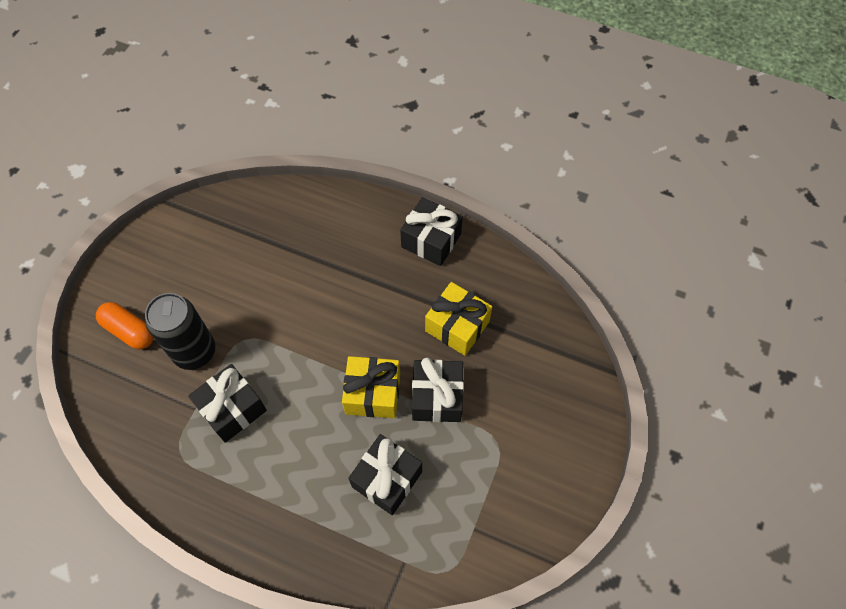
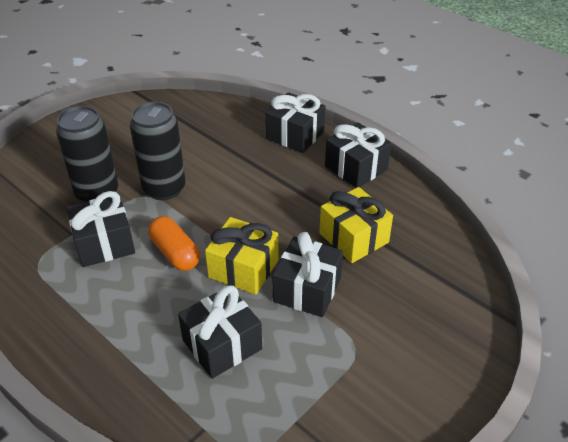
camera: 20 degrees right, 20 degrees down
(129, 331) = (52, 165): orange capsule -> orange capsule (175, 253)
(258, 324) = (164, 189): none -> black can
(358, 215) = (295, 135): none -> black gift

